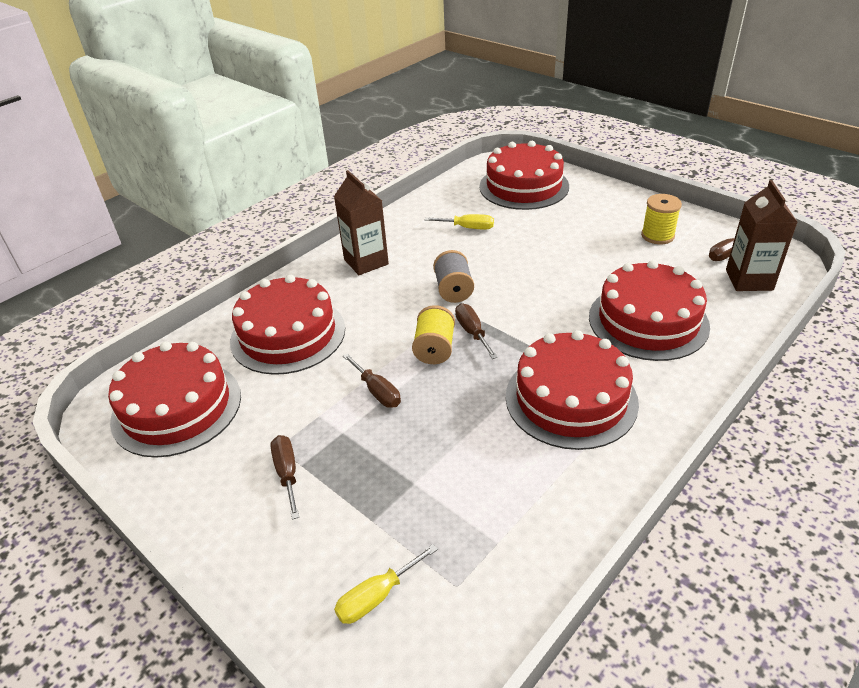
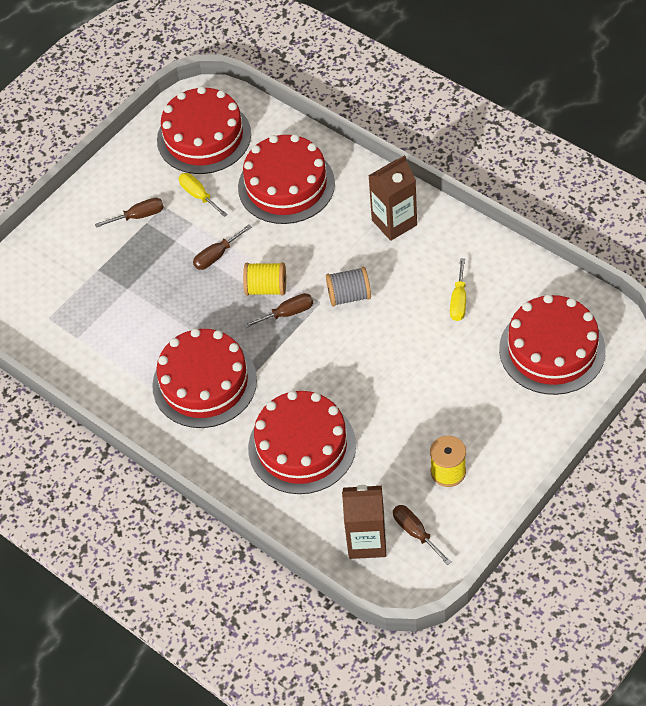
camera: 90 degrees right, 15 degrees up
(377, 596) = (44, 279): yellow screwdriver -> yellow screwdriver (198, 195)

